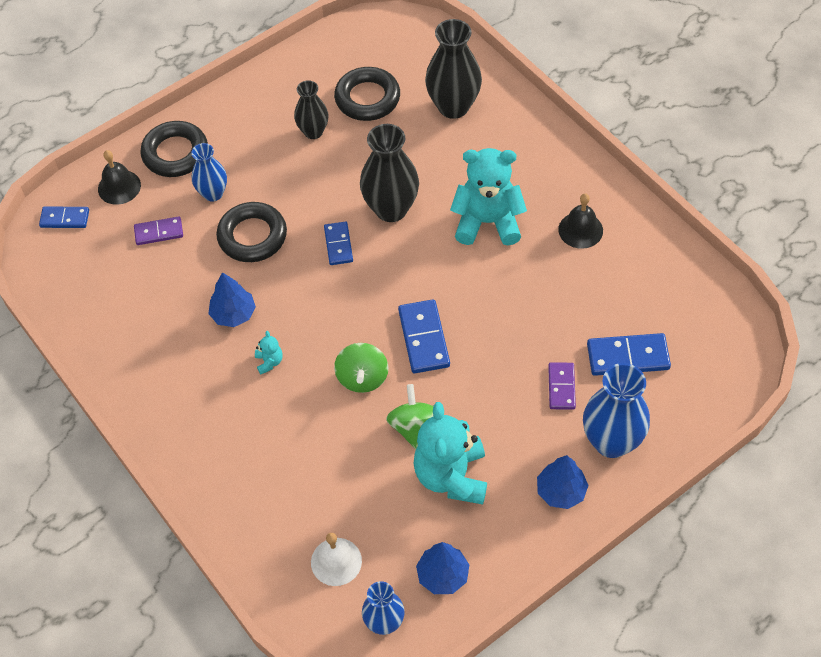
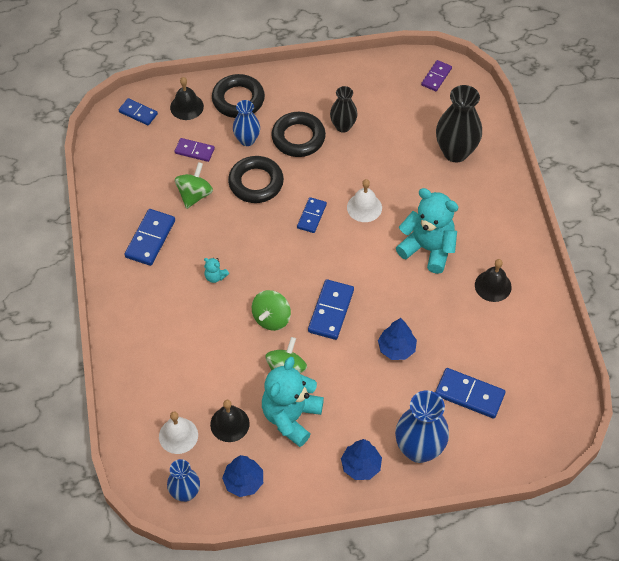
camera: 25 degrees right, 0 degrees up
(167, 354) = (150, 239): none -> blue domino
(189, 281) = (194, 195): none -> green spinning top
(233, 314) = (211, 232): blue tree -> blue tree (396, 348)
(269, 362) = (215, 277): turquoise teddy bear -> turquoise teddy bear turned 105 degrees clockwise
(367, 98) = (396, 118): black ring -> black ring (298, 138)
(387, 518) = (229, 424): none -> black bell
(391, 209) = (364, 207): black vase -> white bell
(561, 387) = (407, 393): purple domino -> purple domino (436, 77)

